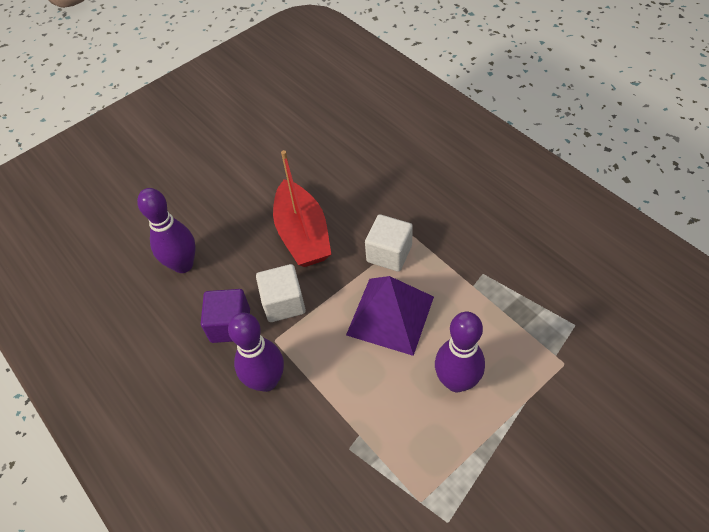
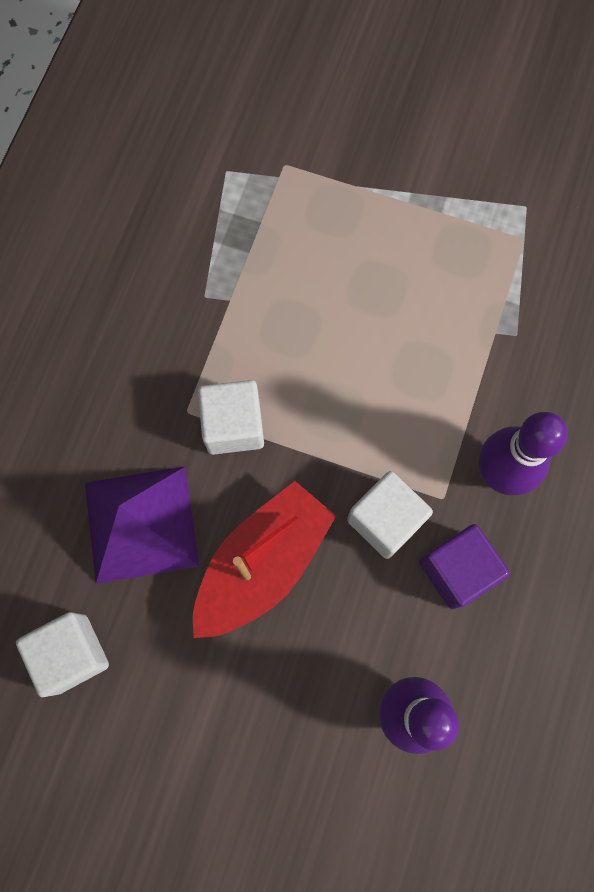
camera: 125 degrees left, 20 degrees up
(317, 144) = (71, 654): none -> white cube
(390, 315) = (327, 375): purple pyramid -> purple pyramid (141, 524)
(456, 381) = (372, 262): purple bowling pin -> none

